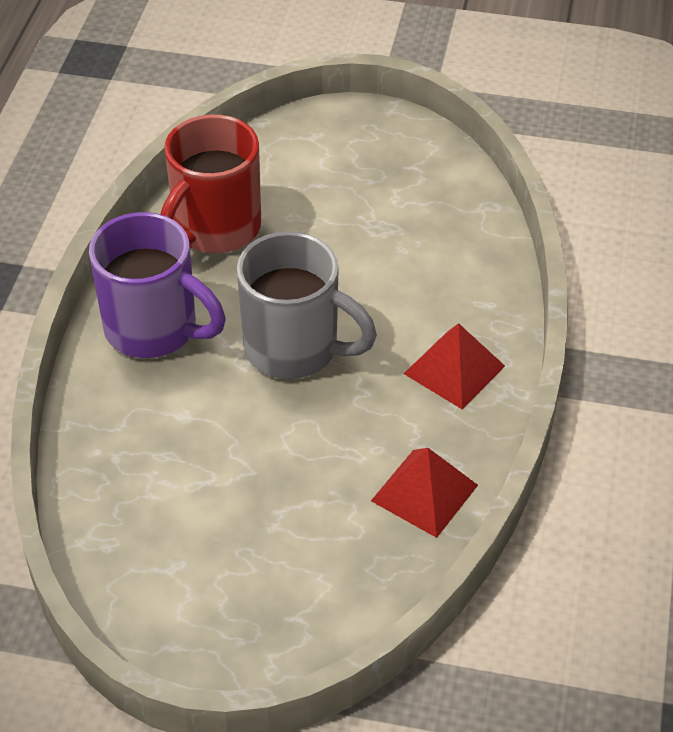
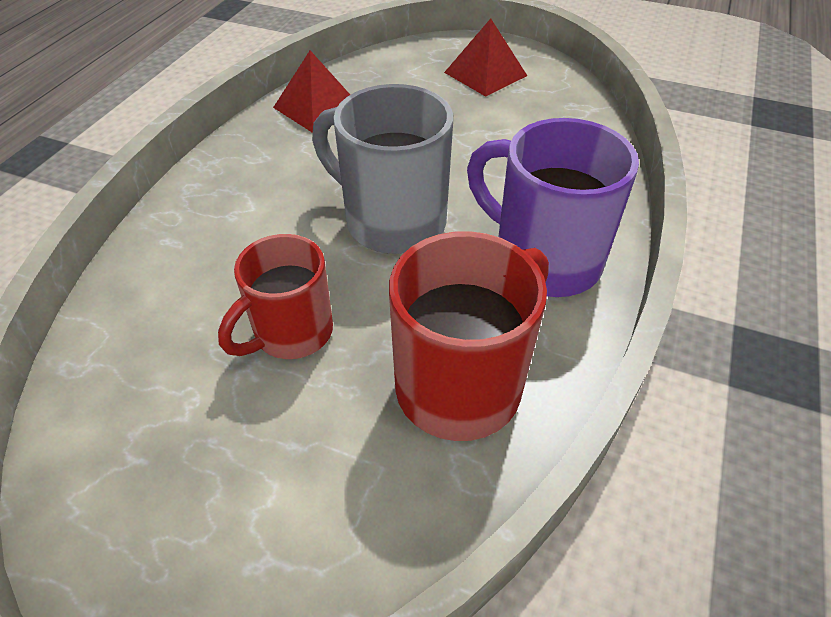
camera: 170 degrees left, 0 degrees up
(347, 245) = (291, 333): none -> red mug
(454, 369) = (242, 185): red pyramid -> red pyramid (485, 74)

